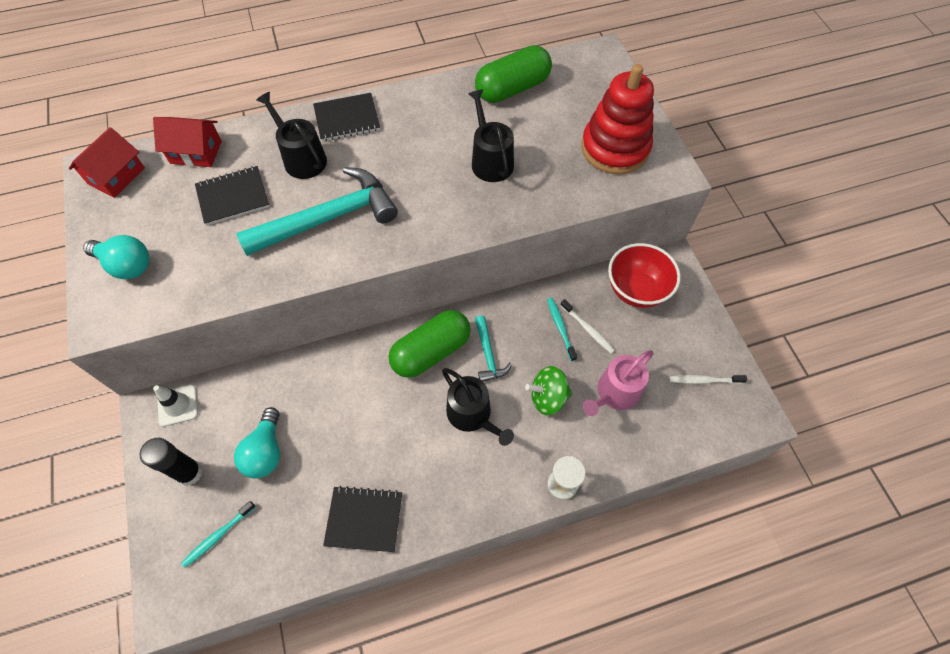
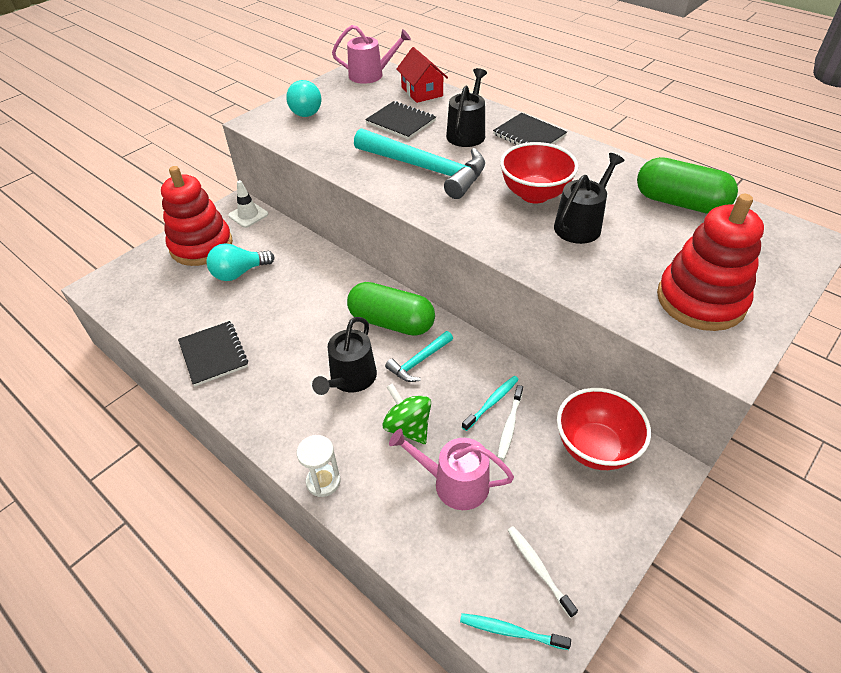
camera: 60 degrees right, 15 degrees down
(116, 176) = (370, 75): red house -> pink watering can
(189, 473) = (201, 246): black glue stick -> red stacking toy
(218, 536) = (161, 283): turquoise toothbrush -> turquoise toothbrush (511, 631)
(430, 165) = (534, 194): none -> red bowl

